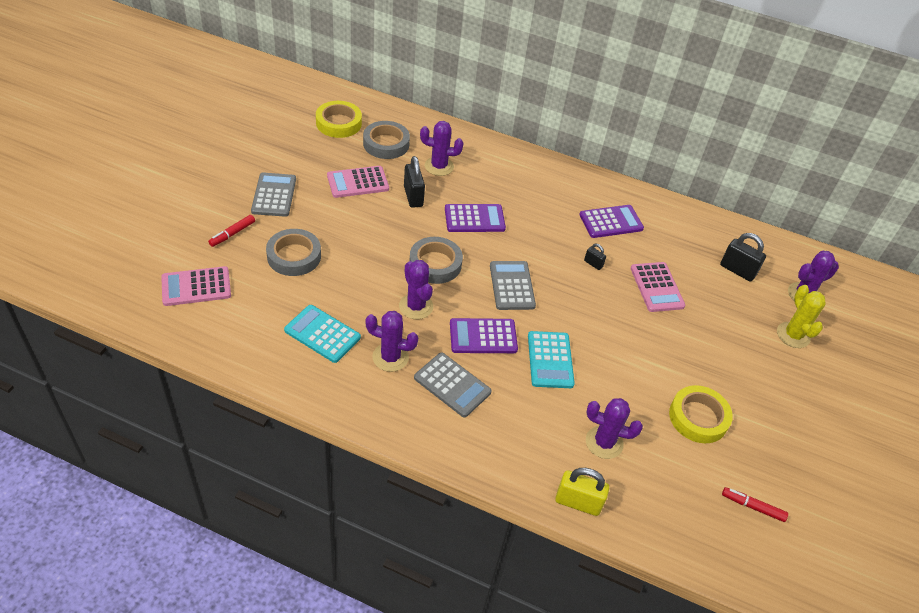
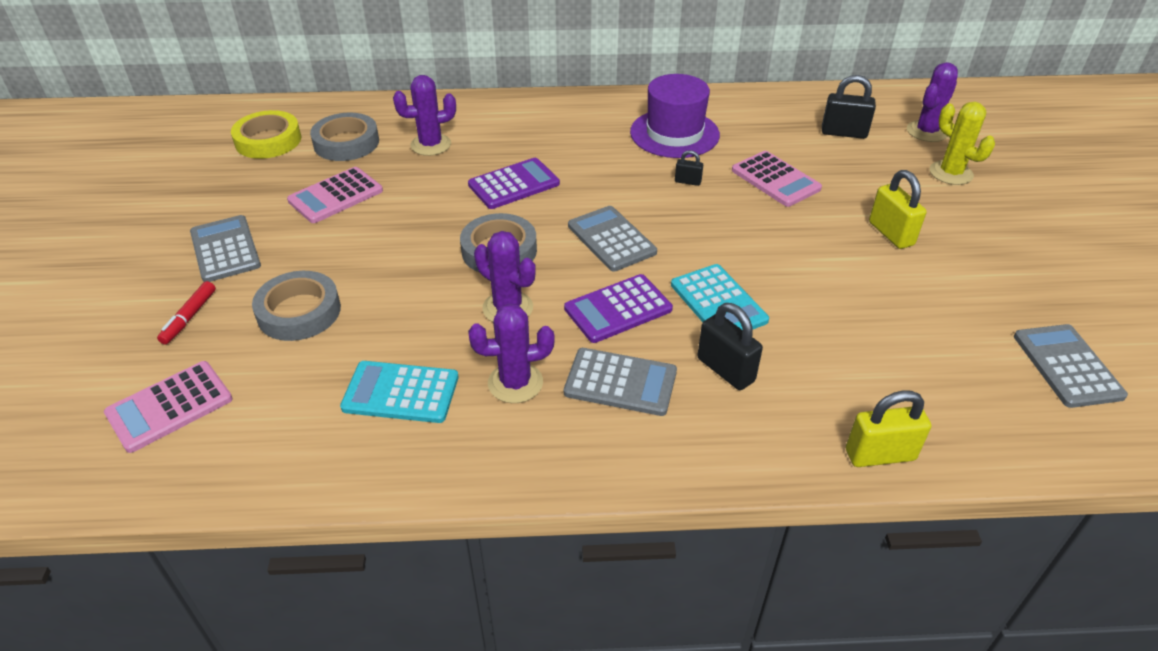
camera: 20 degrees left, 5 degrees down
(413, 196) = (419, 187): black padlock -> black padlock (725, 370)
(604, 442) = (853, 369): purple cactus -> none
(611, 222) = (674, 133): purple calculator -> purple hat
(698, 417) = (930, 295): yellow tape -> none
(707, 362) = (891, 233): none -> yellow padlock
(752, 507) = (1067, 366): red marker -> grey calculator

